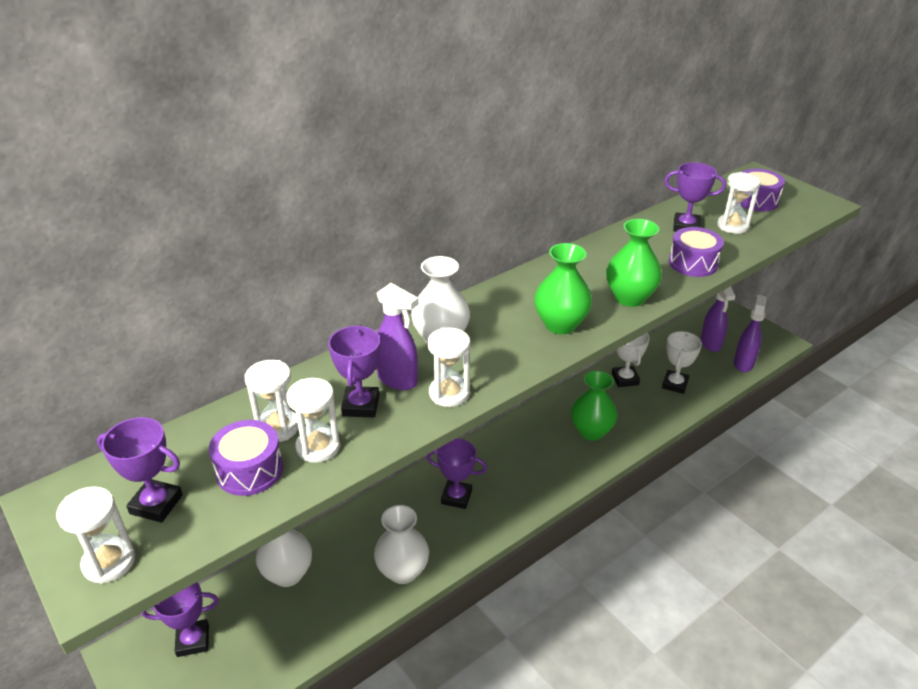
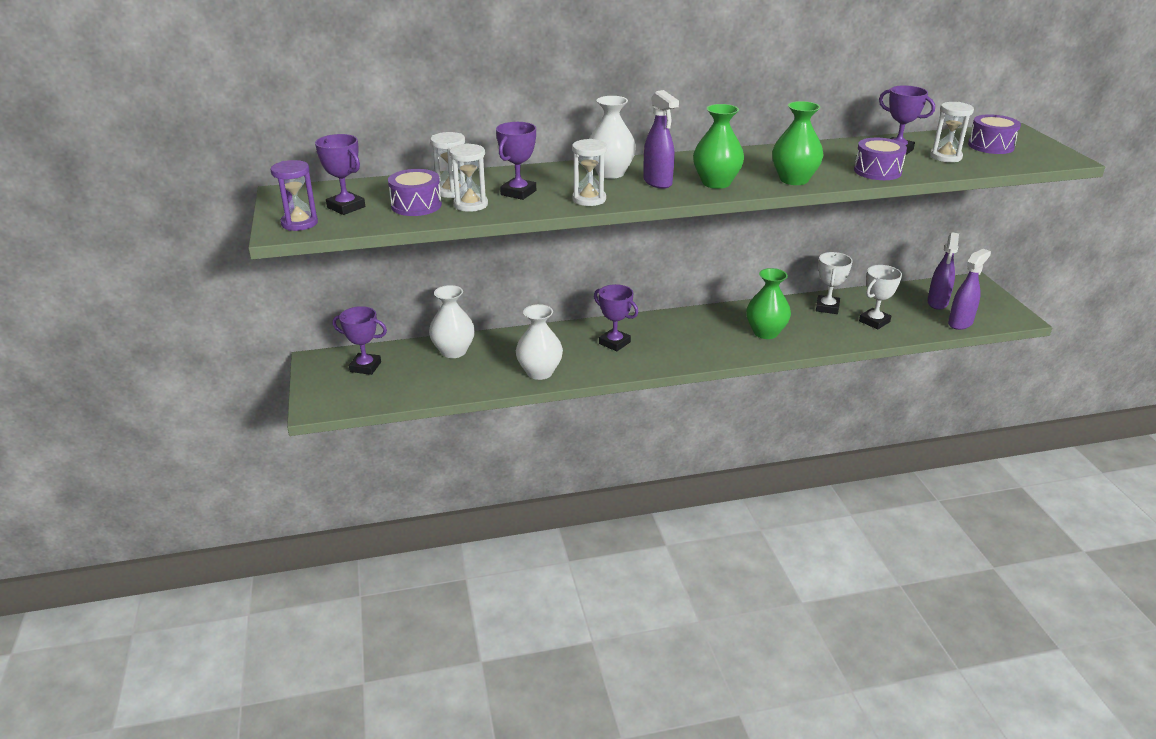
camera: 25 degrees right, 5 degrees down
(109, 562) = (299, 223): white hourglass -> purple hourglass
(398, 380) = (557, 186): purple spray bottle -> purple spray bottle (658, 182)

